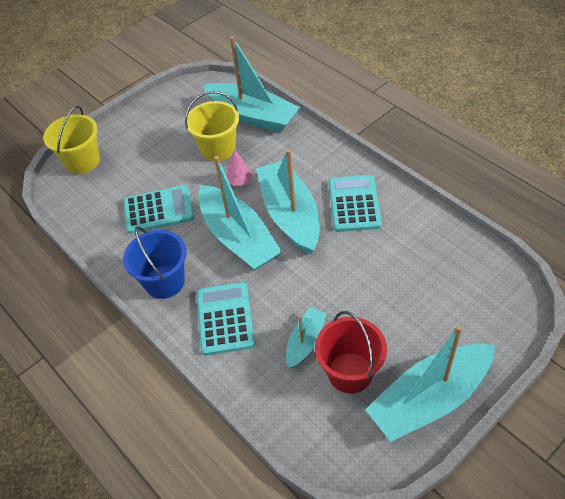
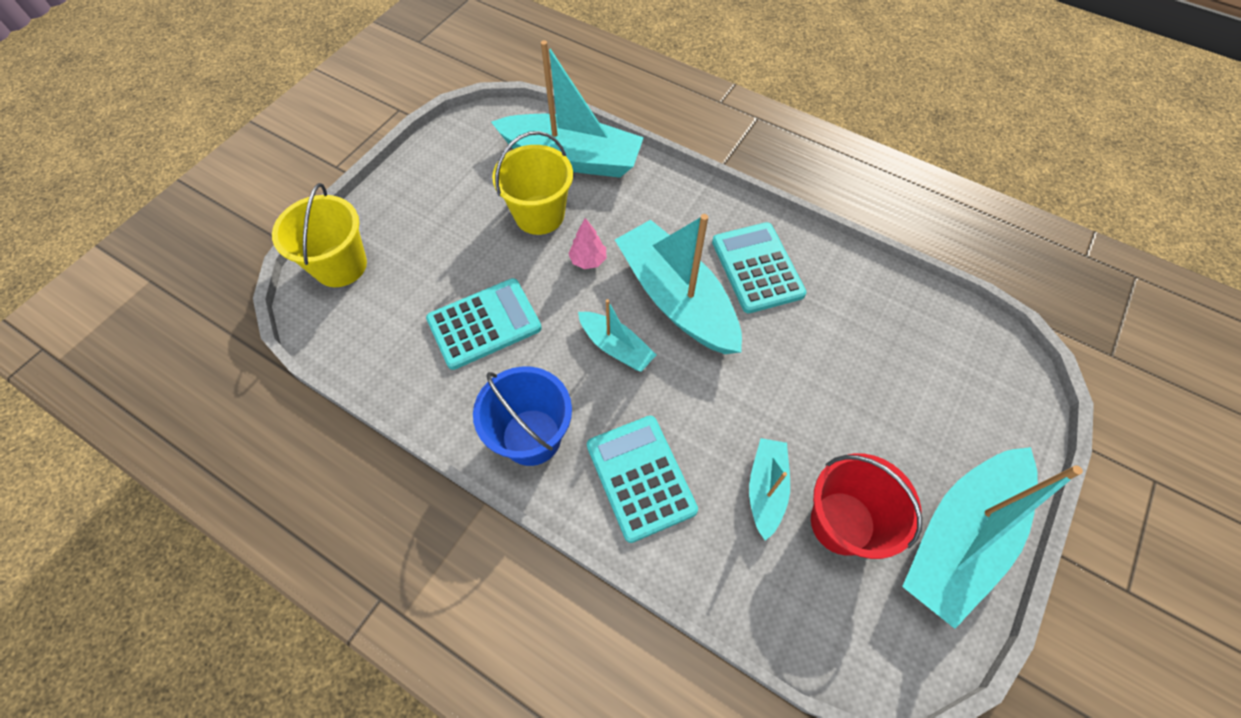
camera: 20 degrees left, 10 degrees up
(238, 238) = (616, 347): turquoise boat -> turquoise boat, size x0.51

